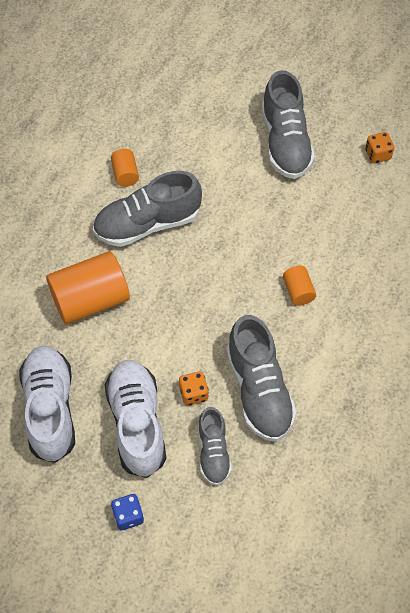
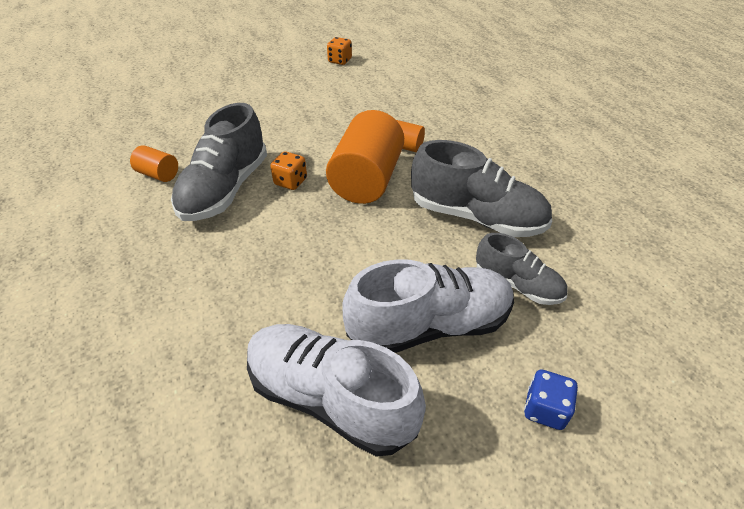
camera: 50 degrees left, 15 degrees down
(90, 300) = (244, 275): orange cylinder -> orange cylinder (367, 180)
(137, 424) = (429, 326): white shoe -> white shoe turned 135 degrees clockwise
(193, 393) = (436, 261): orange dice -> orange dice (290, 182)
(285, 142) = (269, 87): grey shoe -> none

